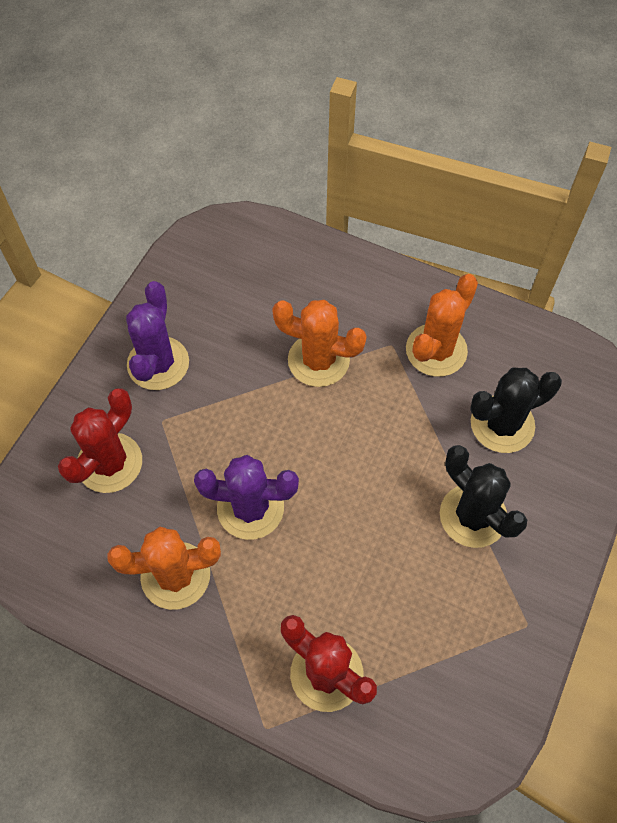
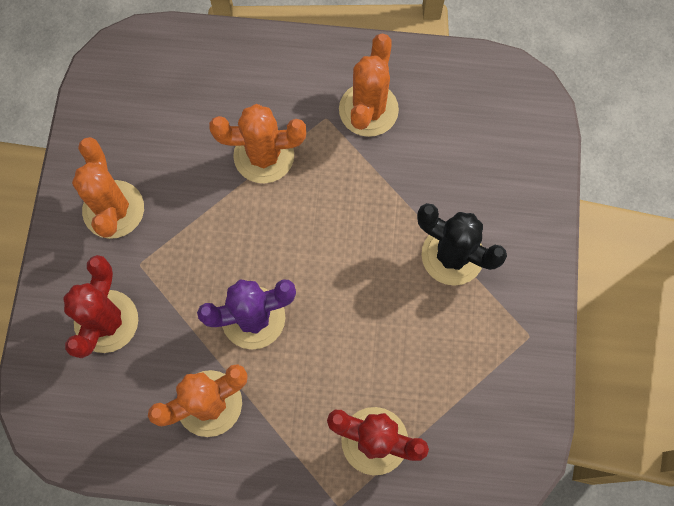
camera: 20 degrees left, 10 degrees up
(158, 363) = (113, 209): purple cactus -> orange cactus
(502, 424) = (450, 161): black cactus -> none

